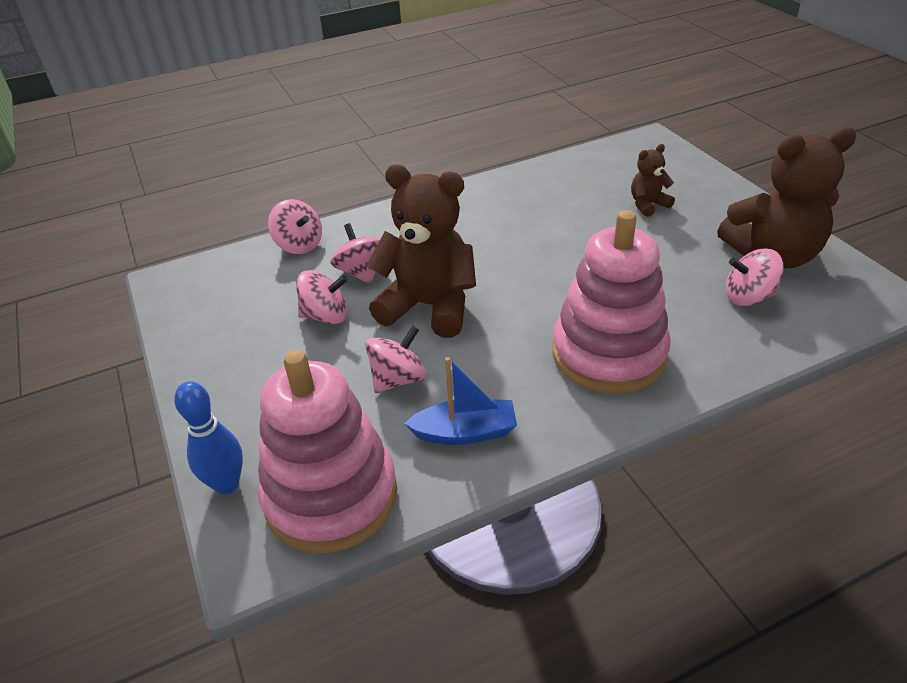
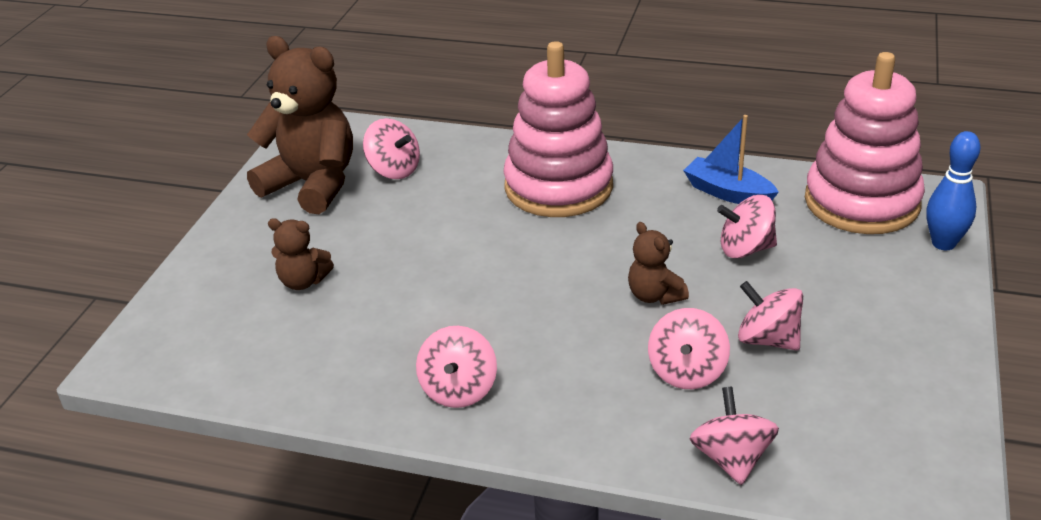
camera: 140 degrees left, 5 degrees down
(429, 306) = (654, 295): brown teddy bear -> brown teddy bear, size x0.48
(476, 205) = (458, 390): none -> pink spinning top

